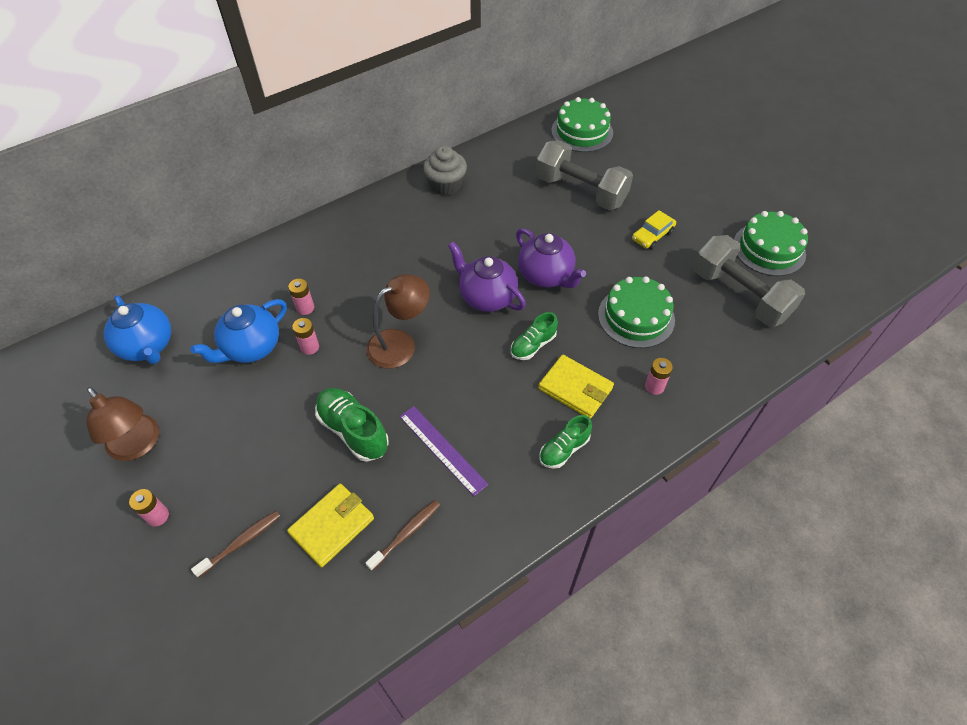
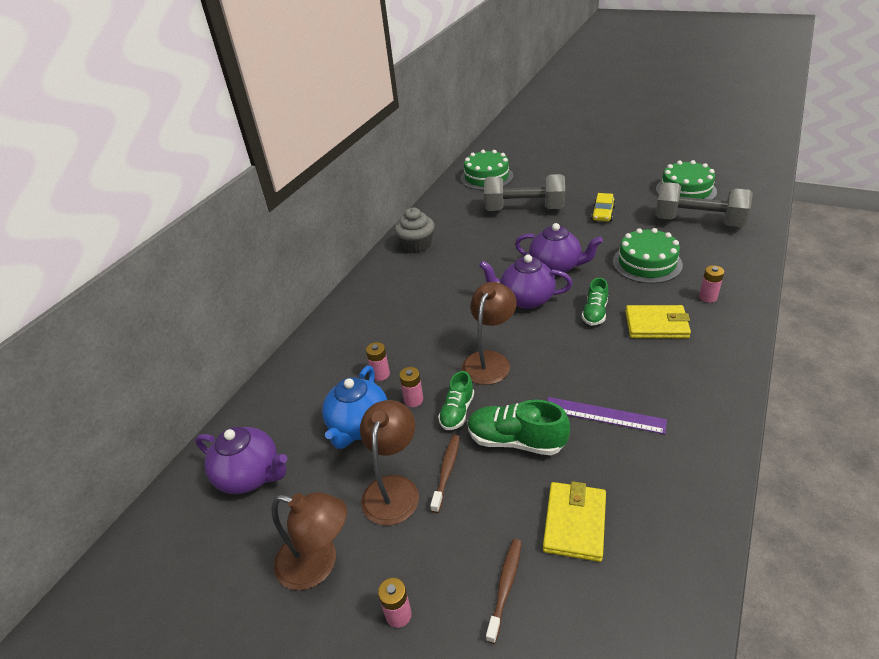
camera: 25 degrees left, 15 degrees down
(148, 346) = (250, 475): blue teapot -> purple teapot
(232, 417) = (393, 488): none -> brown lamp
(405, 534) = (642, 492): brown toothbrush -> brown toothbrush (446, 472)
(564, 449) = (693, 367): green shoe -> green shoe (457, 412)

